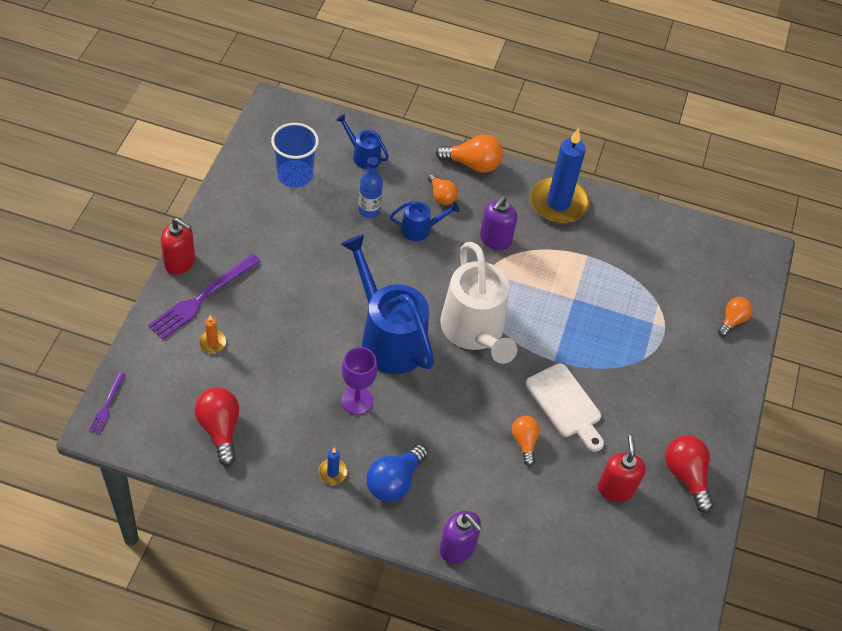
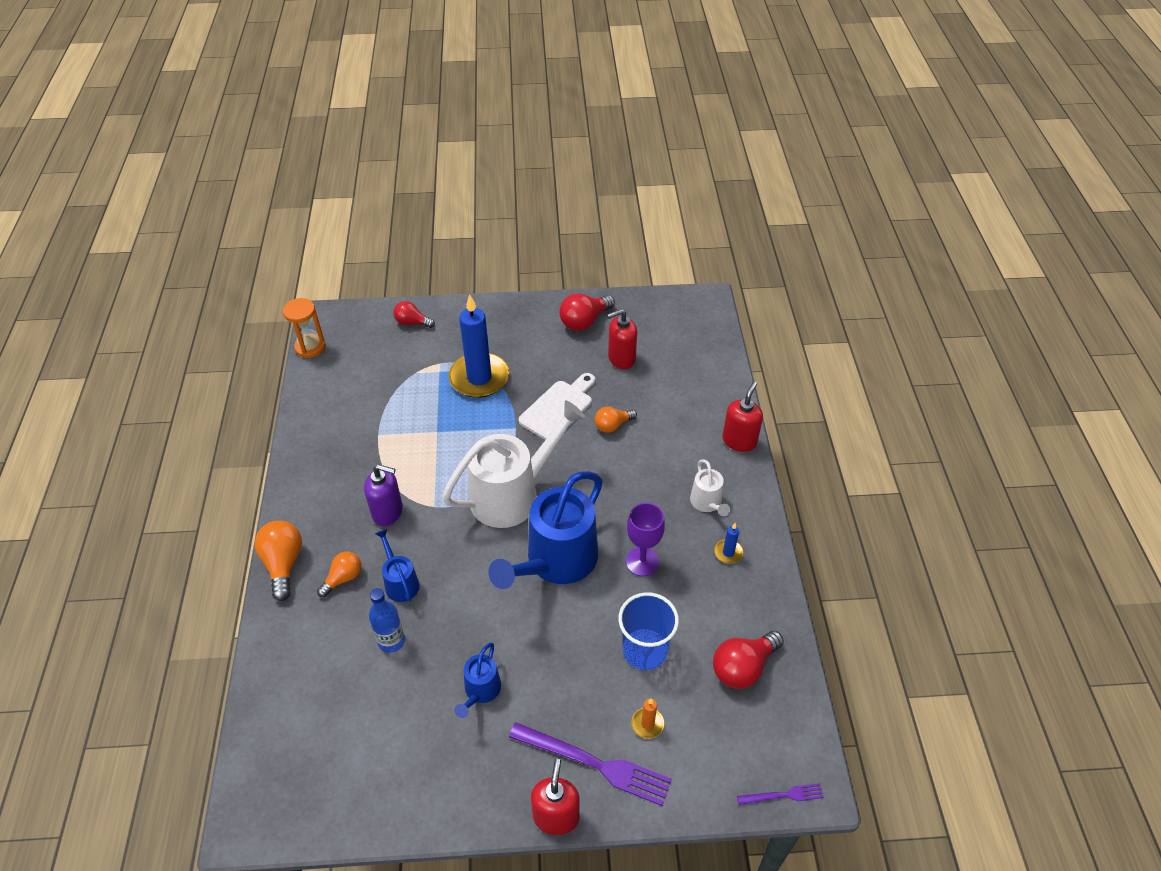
camera: 105 degrees left, 5 degrees down
(295, 175) = (364, 744): blue cup -> blue cup (645, 650)
(363, 155) = (305, 680): blue watering can -> blue watering can (480, 691)
(394, 481) = (707, 503): blue light bulb -> white watering can
(457, 548) = (739, 441): purple soap dispenser -> red soap dispenser
(558, 203) = (316, 474): blue candle -> blue candle (479, 378)
(721, 233) = (310, 347): none -> orange hourglass
(732, 321) = (412, 322): orange light bulb -> red light bulb

